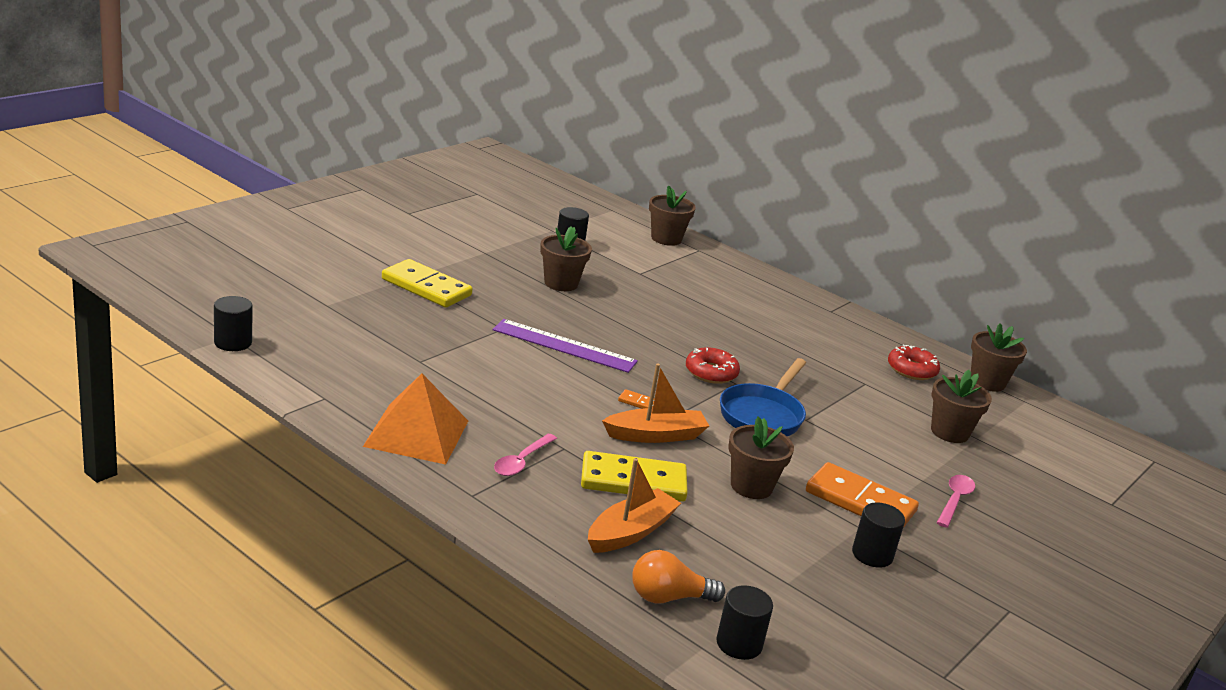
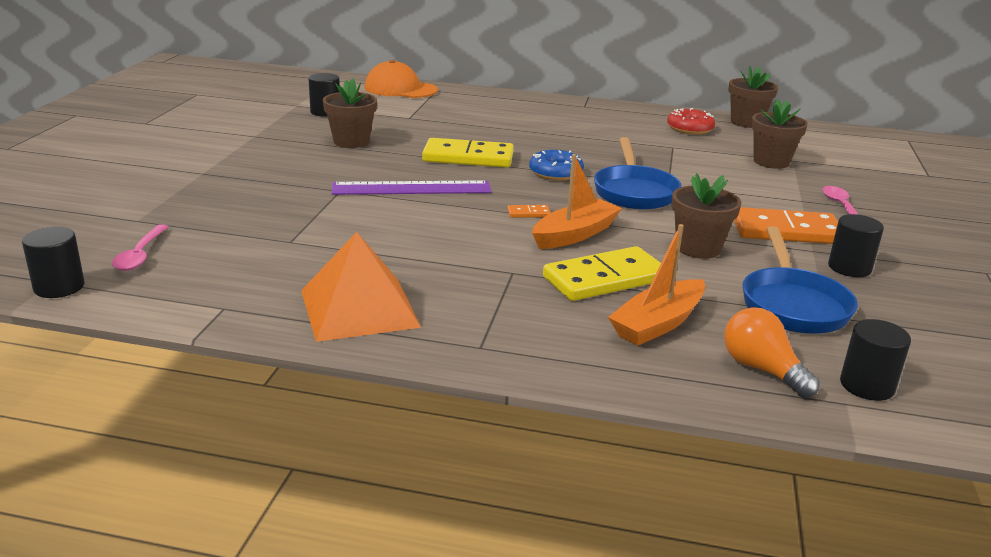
camera: 25 degrees left, 0 degrees up
(426, 287) = (228, 177): yellow domino -> yellow domino (468, 157)
(521, 461) = (489, 298): pink spoon -> pink spoon (140, 255)
(630, 532) = (658, 324): orange boat -> orange boat turned 150 degrees counterclockwise
(666, 239) = (400, 89): brown flower pot -> orange cap
(668, 597) = (762, 369): orange light bulb -> orange light bulb turned 90 degrees clockwise
(711, 373) = (555, 173): red donut -> blue donut
(769, 563) = (793, 304): none -> blue pan

